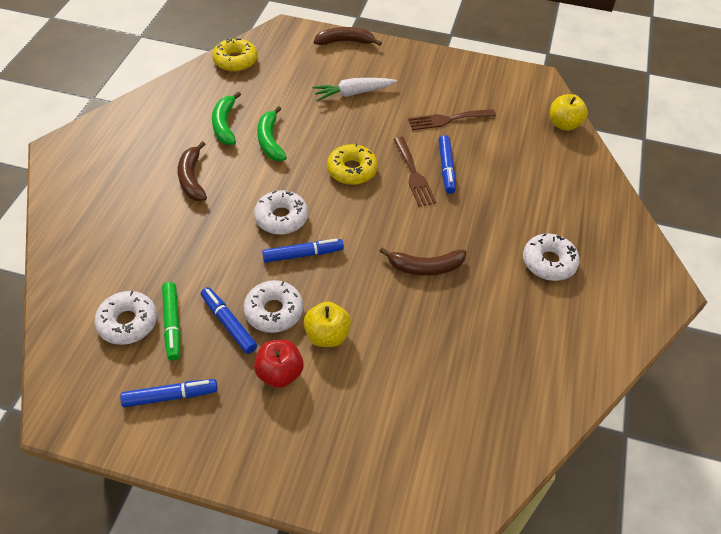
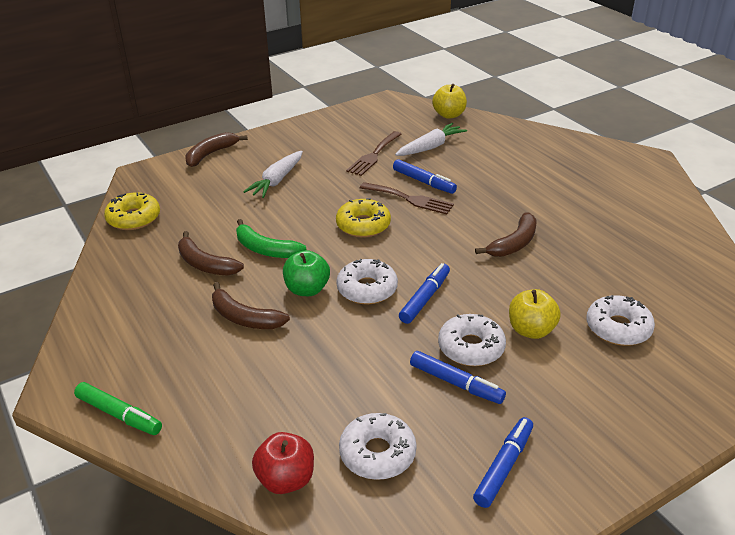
camera: 45 degrees left, 15 degrees down
(172, 323) = (414, 421): green marker -> green marker (119, 414)
(225, 124) = (205, 264): green banana -> brown banana
(229, 324) = (455, 383): blue marker -> blue marker turned 150 degrees counterclockwise
(250, 188) = (307, 289): none -> green apple
(280, 373) = (545, 379): red apple -> red apple (286, 479)
(500, 143) = (430, 147): none -> white carrot
(549, 262) = (572, 189): white donut -> white donut (618, 328)

